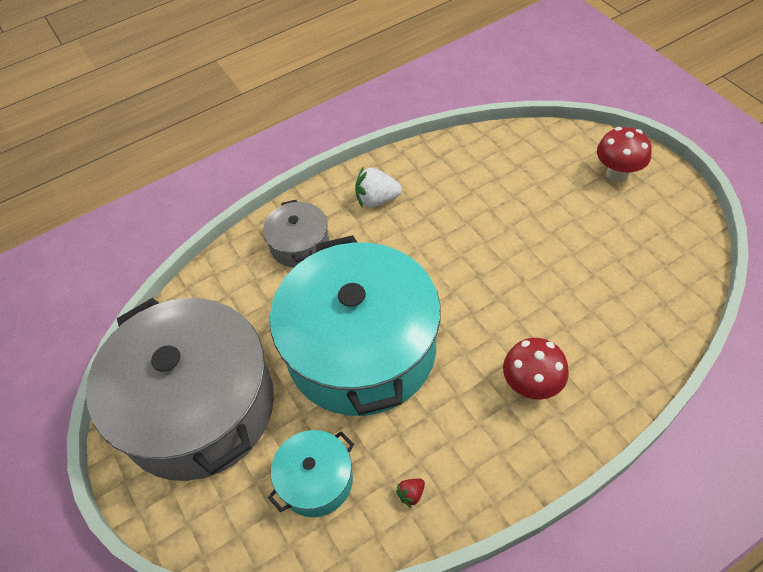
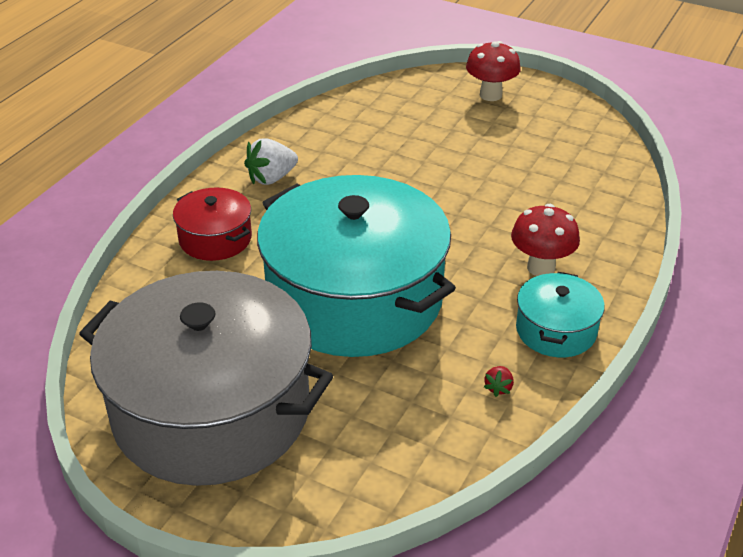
camera: 35 degrees left, 15 degrees down
(299, 244) = (215, 239): grey pot -> red pot
(316, 480) = (395, 417): turquoise pot -> turquoise pot (556, 330)

